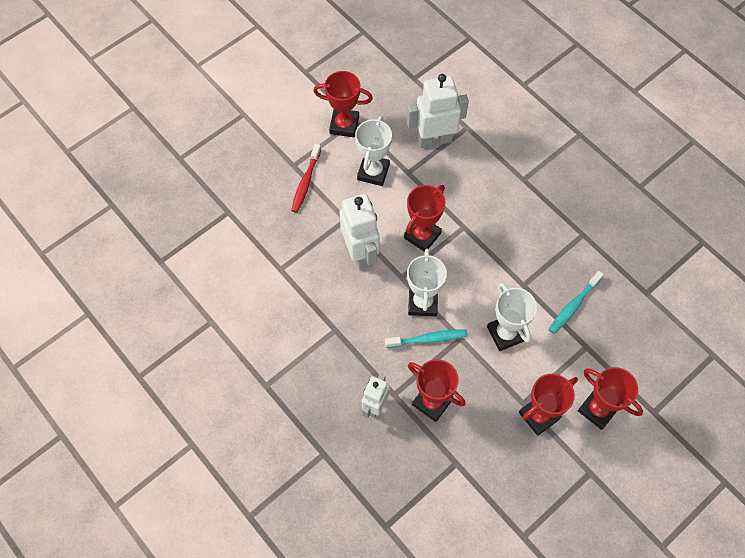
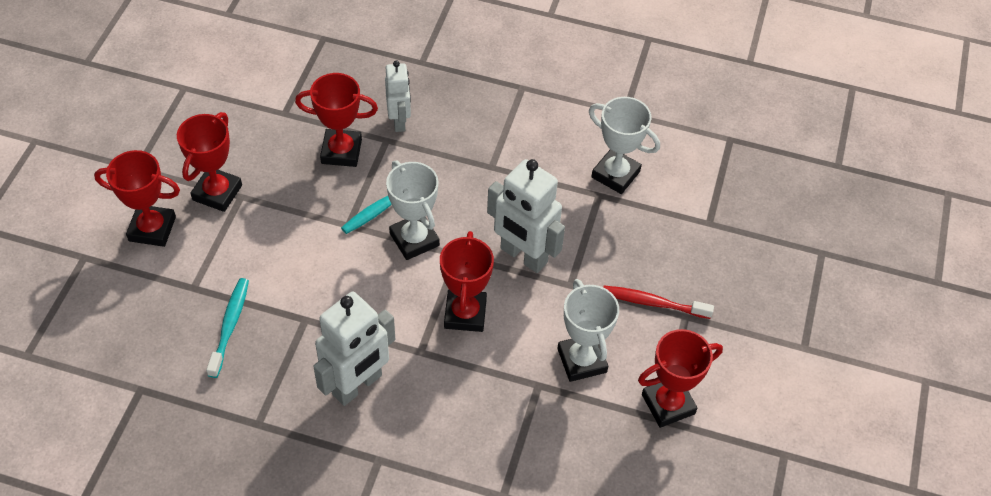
camera: 145 degrees right, 10 degrees down
(305, 182) = (653, 303): red toothbrush -> red toothbrush turned 60 degrees counterclockwise
(434, 139) = (535, 451): white robot -> white robot (357, 385)
(505, 334) = (298, 254): white trophy -> white trophy (615, 174)

